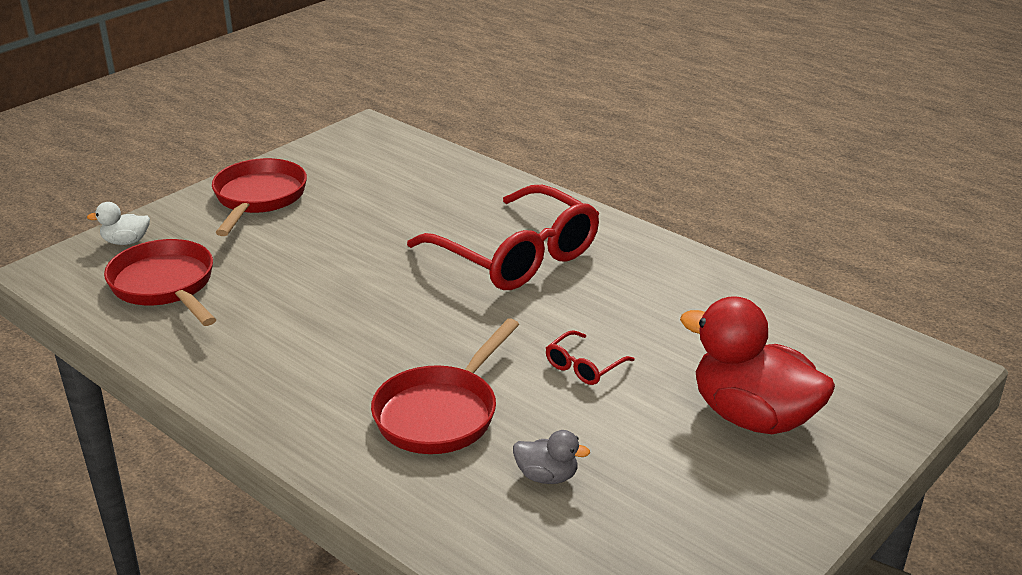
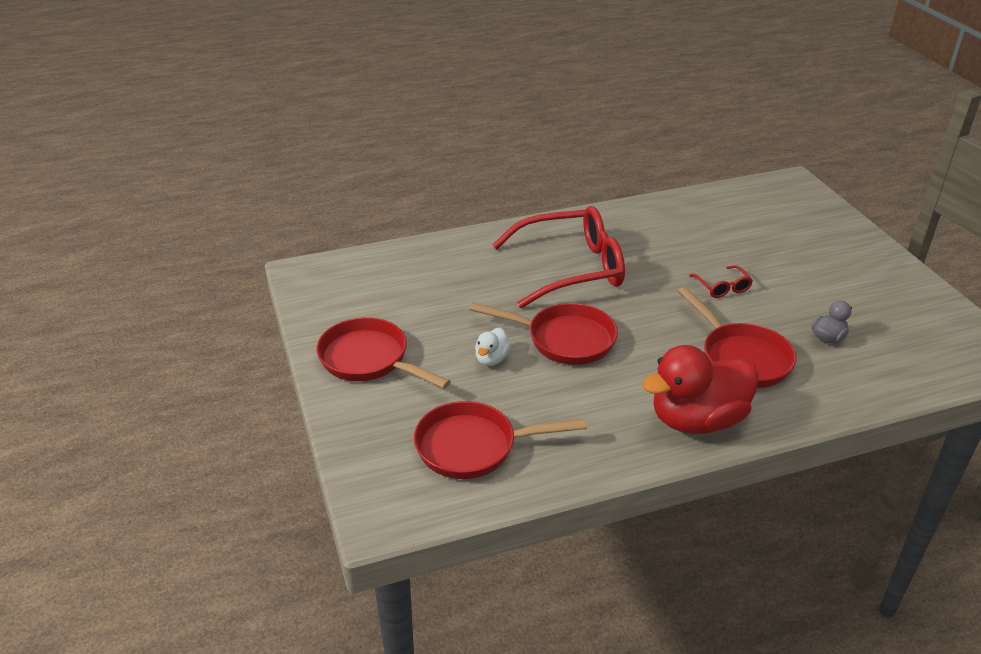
camera: 60 degrees left, 5 degrees up
(126, 242) = (373, 454): white duck -> white duck (492, 359)
(376, 287) = (564, 339): none -> red pan
(752, 417) = (806, 250): red duck -> red duck (697, 420)

